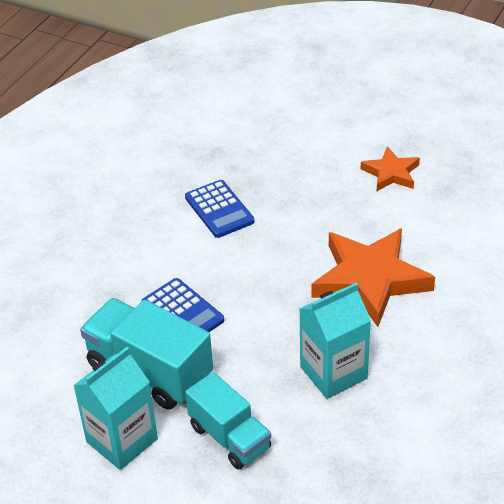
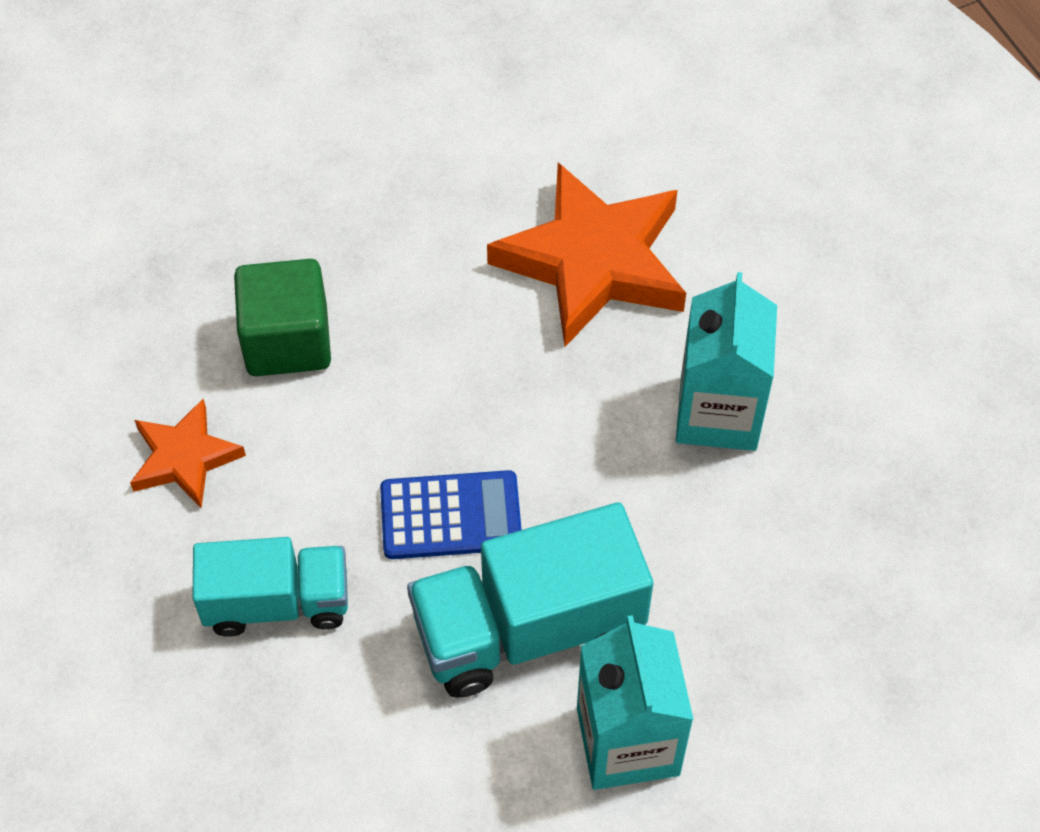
camera: 55 degrees left, 15 degrees up
(219, 209) = (287, 341): blue calculator -> green cube
(230, 437) = (729, 604): turquoise truck -> turquoise truck (277, 602)
(391, 173) = (419, 101): orange star -> orange star (185, 458)

